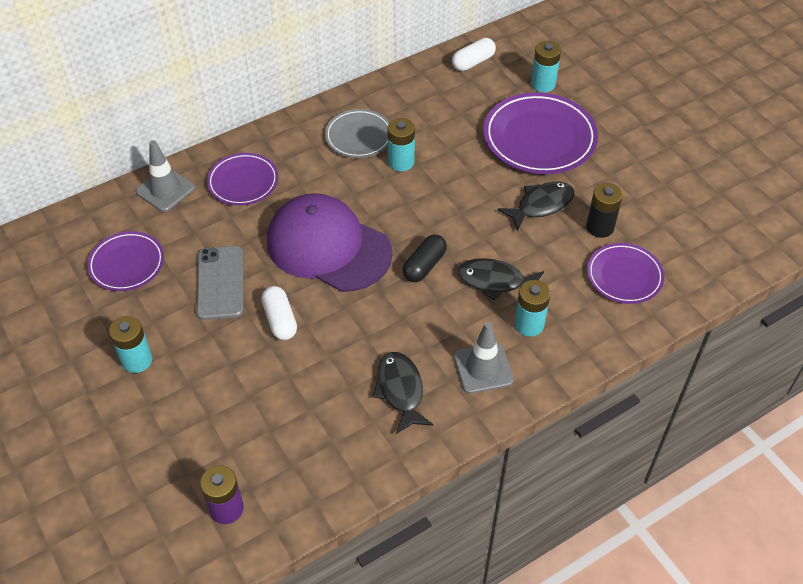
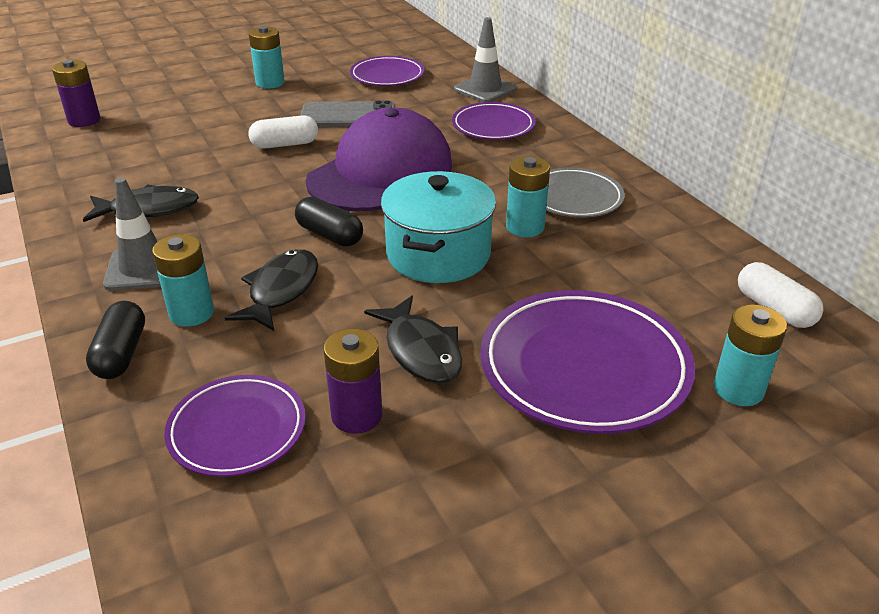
camera: 95 degrees right, 15 degrees down
(440, 204) = (438, 254): none -> turquoise pot
(577, 350) = (121, 354): none -> black capsule
(600, 227) = (357, 415): black battery -> purple battery

